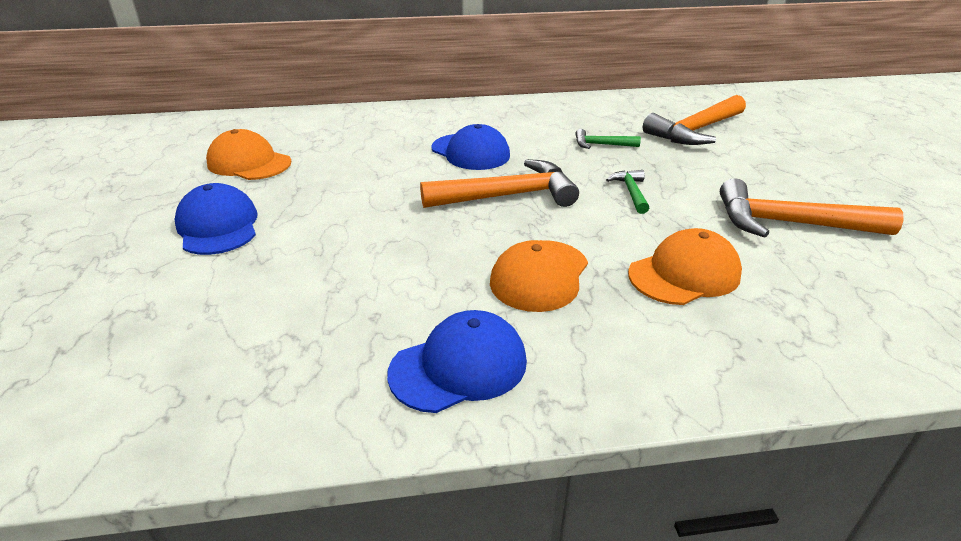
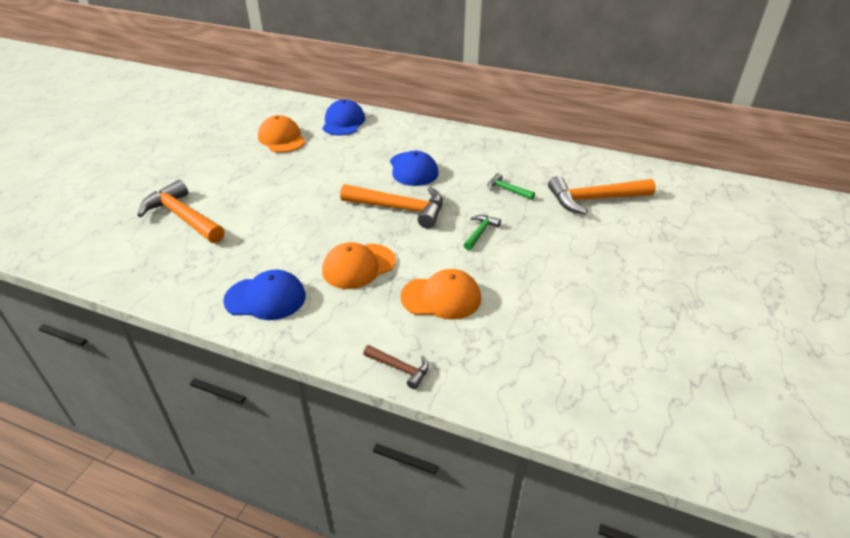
camera: 30 degrees right, 5 degrees up
(218, 226) = (232, 177): blue cap -> blue cap (343, 122)
(755, 378) = (400, 368): none -> brown hammer
(789, 223) = (558, 292): orange hammer -> orange hammer (182, 217)

